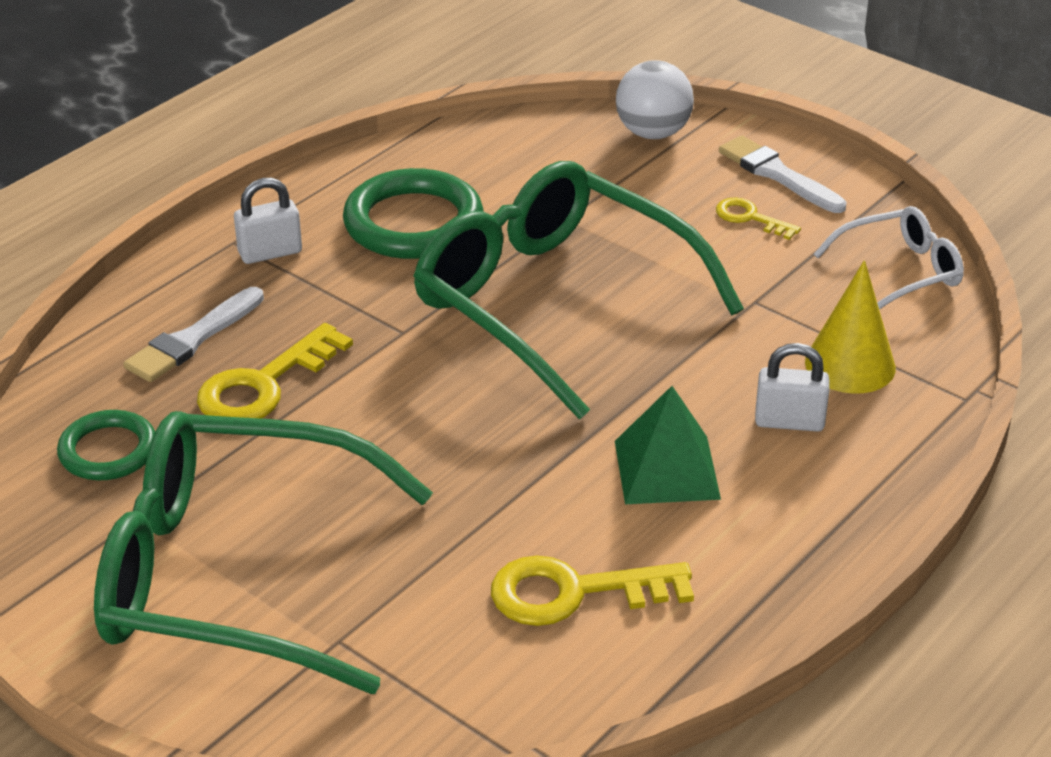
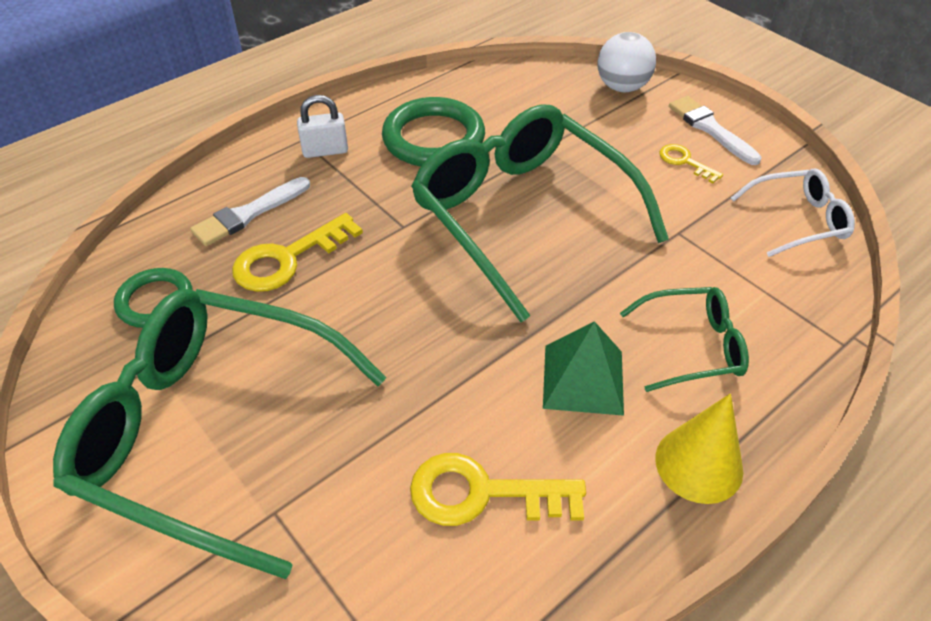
camera: 10 degrees right, 10 degrees up
(789, 421) = (692, 346): white padlock -> green glasses
(850, 364) = (749, 299): yellow cone -> yellow cone (699, 464)

